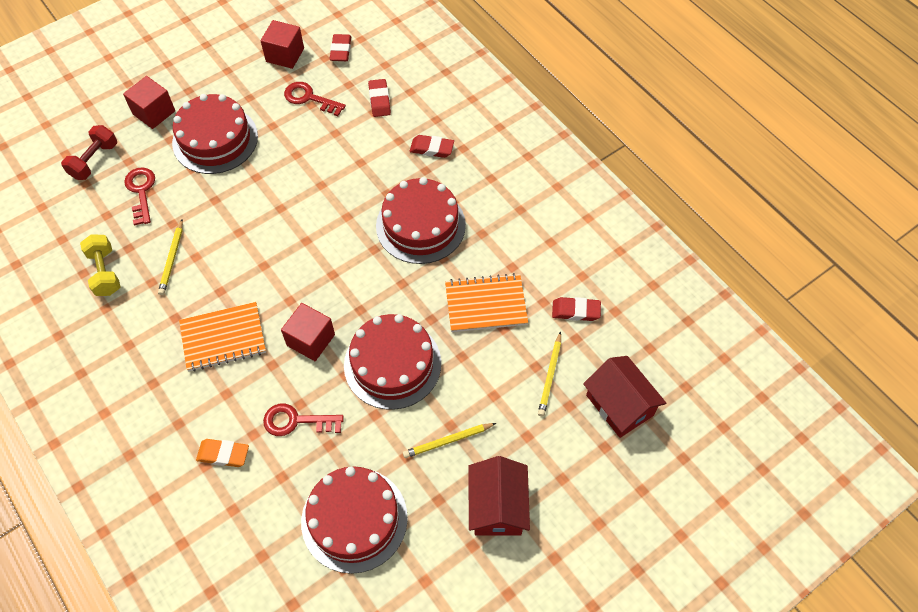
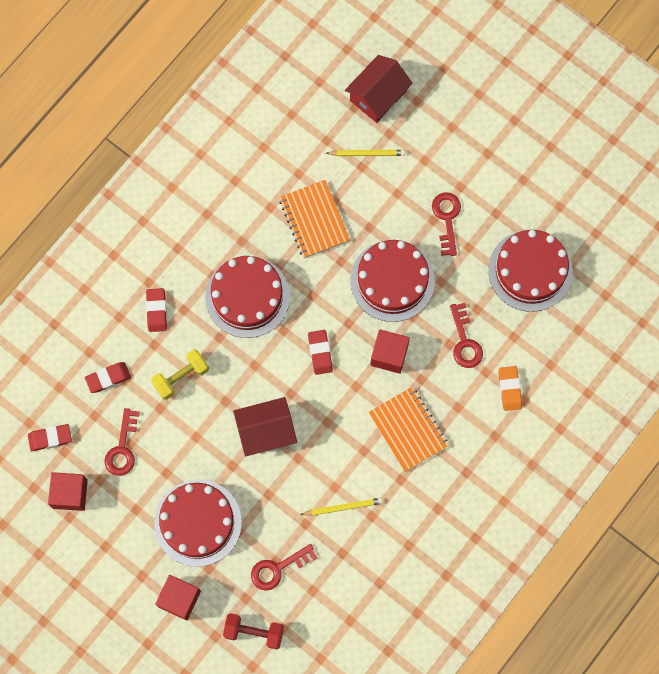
camera: 105 degrees left, 15 degrees up
(105, 272) = (373, 562): yellow dumbbell -> yellow dumbbell (181, 377)
(447, 441) = (447, 219): yellow pencil -> red key
(497, 506) = (488, 169): red house -> red house (266, 431)
(576, 311) = (300, 145): red eraser -> red eraser (320, 353)

